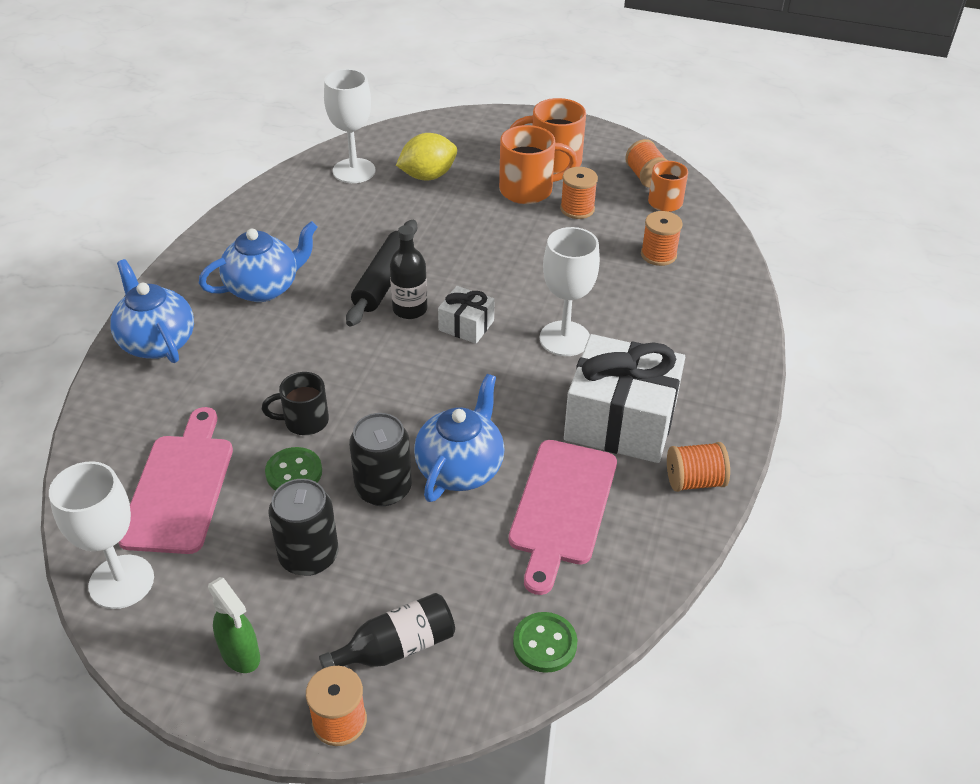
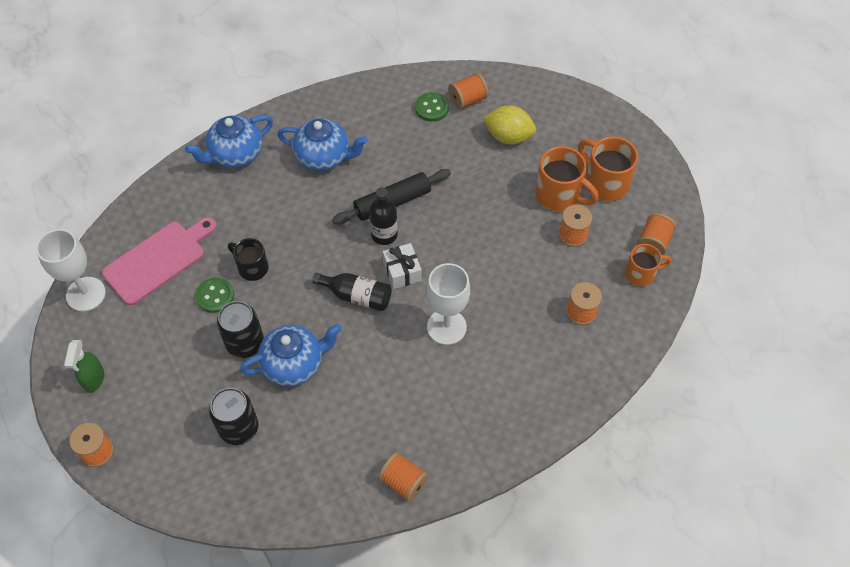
camera: 45 degrees right, 15 degrees up
(157, 342) = (235, 154): blue teapot -> blue teapot turned 135 degrees counterclockwise
(309, 556) = (172, 352): black can -> black can (239, 428)
(354, 171) = (467, 99): white goblet -> orange spool
(396, 647) = (157, 437): black bottle -> black bottle (357, 296)
(544, 643) = (220, 499): green button -> green button (431, 108)
(562, 507) = (316, 433): pink cutting board -> none
(620, 421) = (410, 409): white gift -> none

